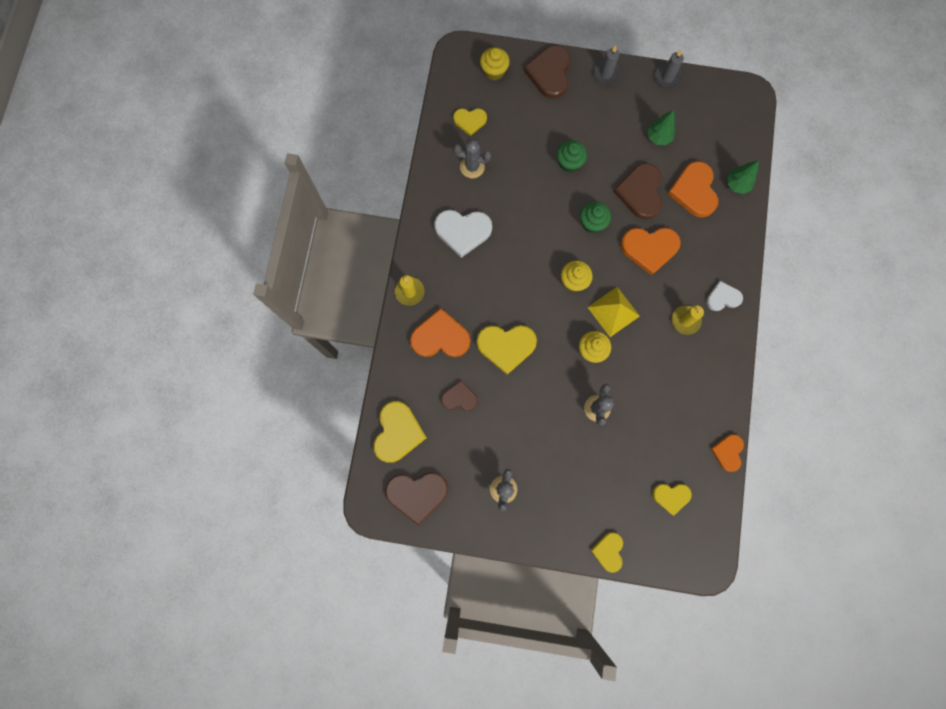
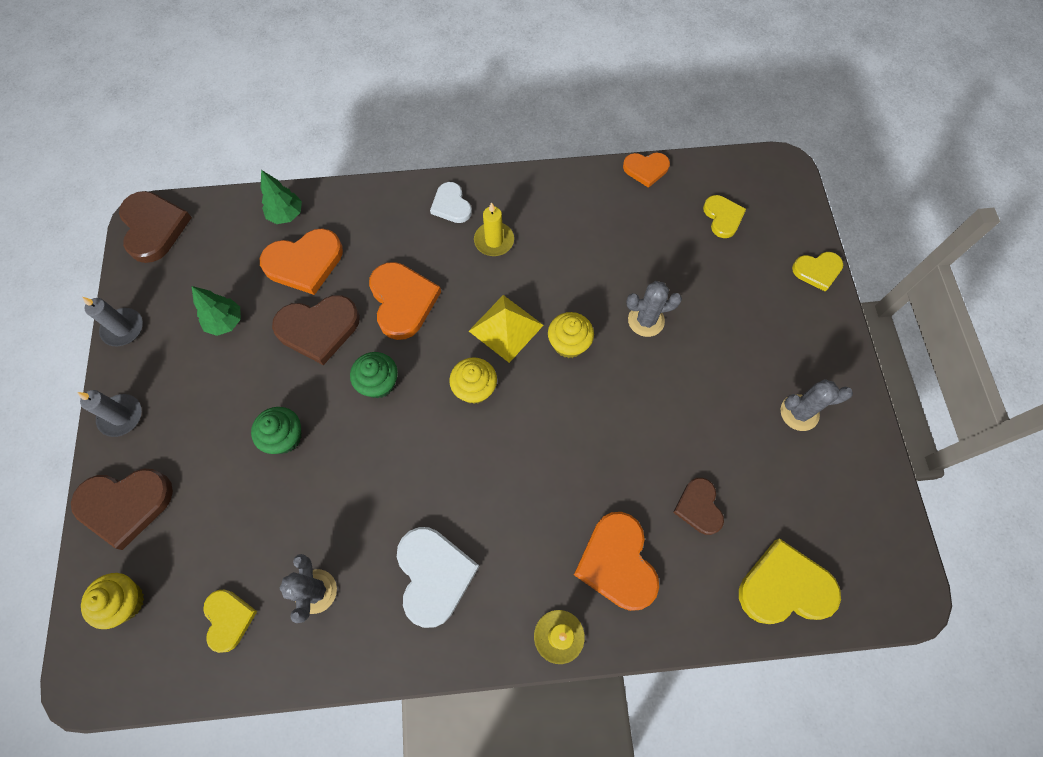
camera: 105 degrees left, 10 degrees down
(417, 494) = (859, 530): brown heart -> brown heart (153, 227)
(506, 346) = (600, 459): yellow heart -> none

